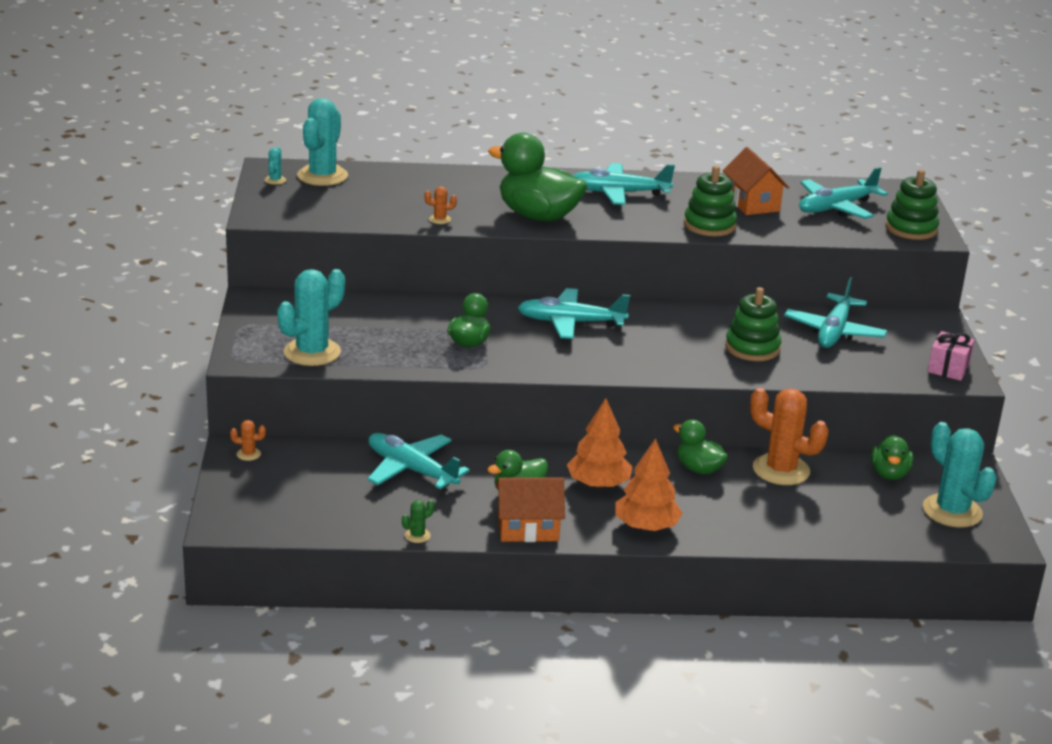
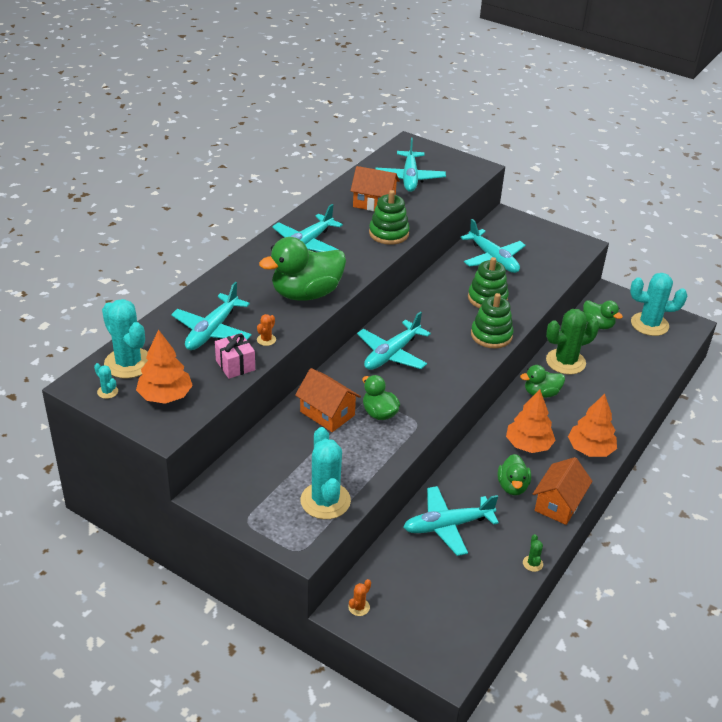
camera: 55 degrees left, 10 degrees up
(301, 203) = (165, 396): none -> orange tree
(417, 194) = (212, 331): none -> turquoise plane
(432, 317) = (327, 413): none -> orange house
(781, 470) = (565, 362): orange cactus -> green cactus
(911, 229) = (461, 169): green stacking toy -> green stacking toy (491, 335)
(948, 368) = (566, 244): pink gift -> pink gift (235, 365)

